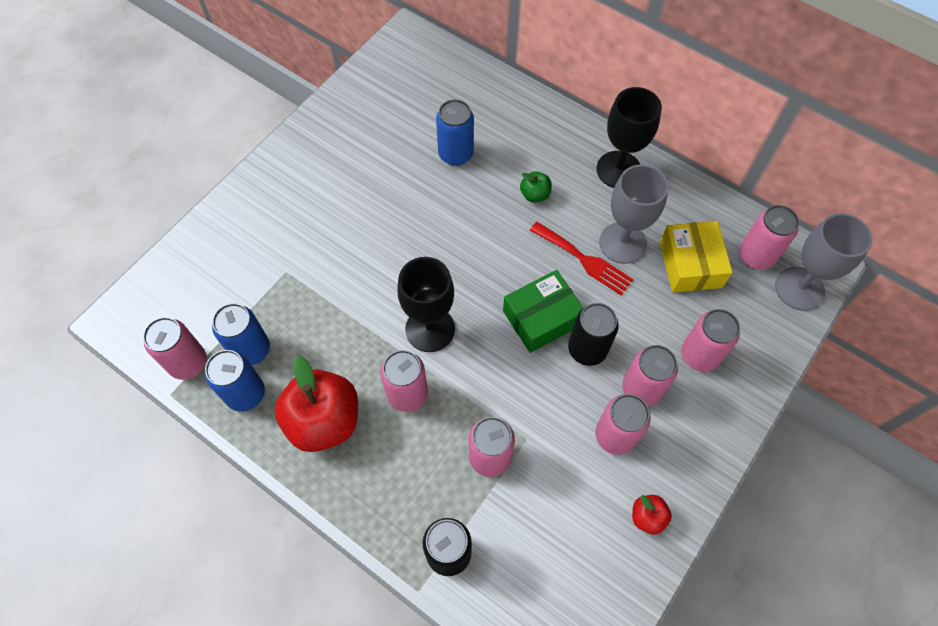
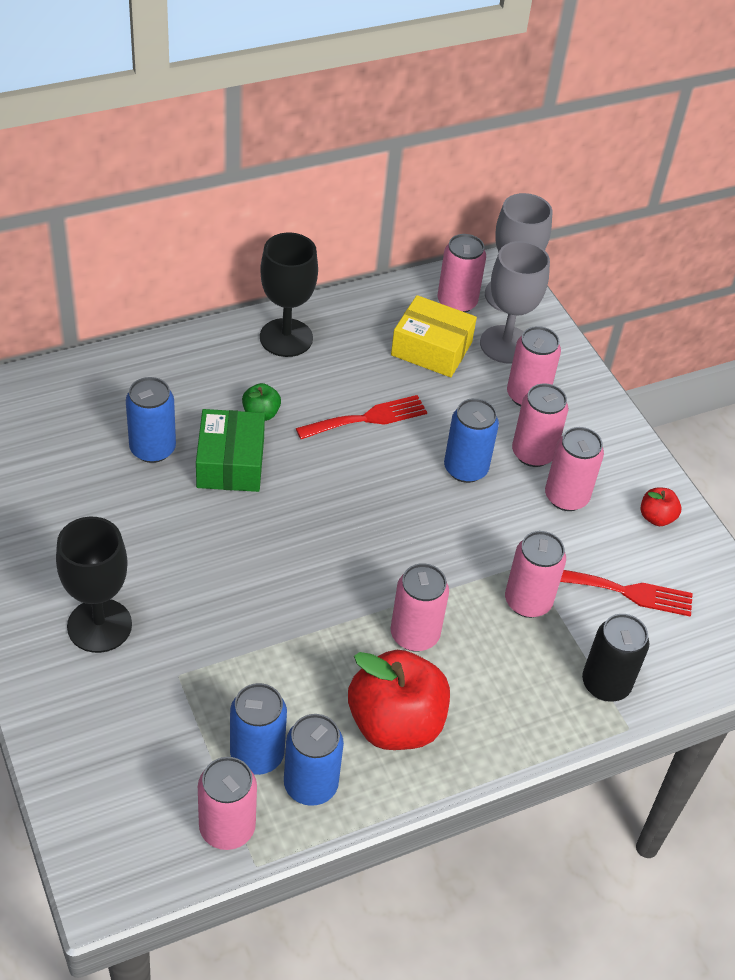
camera: 65 degrees left, 15 degrees down
(430, 329) = (353, 579): black goblet -> black goblet (99, 625)
(541, 318) = (407, 484): green box -> green box (230, 463)
(551, 528) = (626, 592): none -> red fork
(587, 349) = (465, 469): black can -> blue can
(622, 243) = (371, 381): grey goblet -> grey goblet (505, 344)

